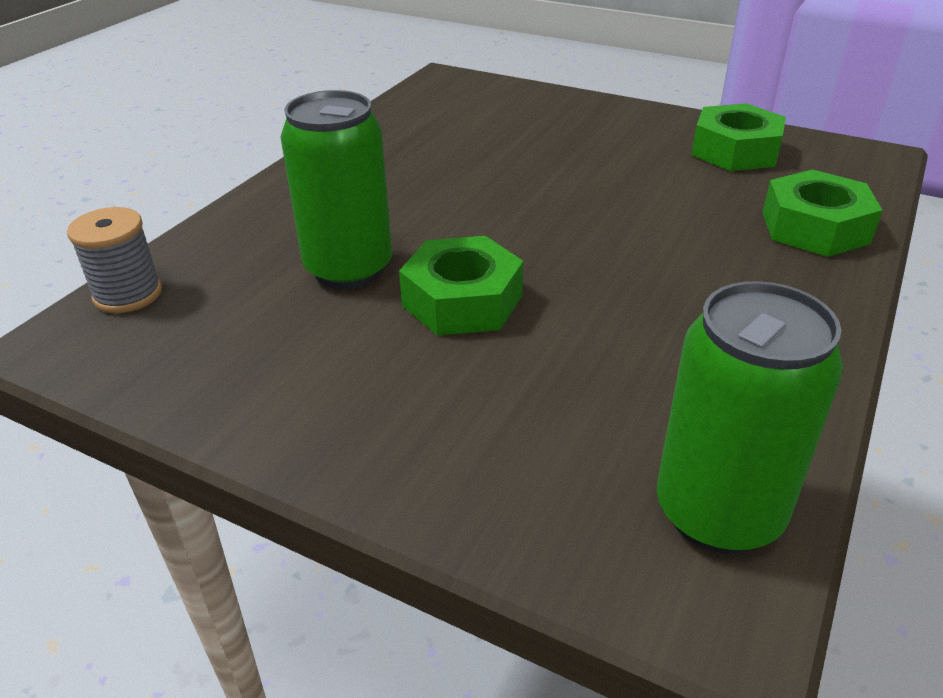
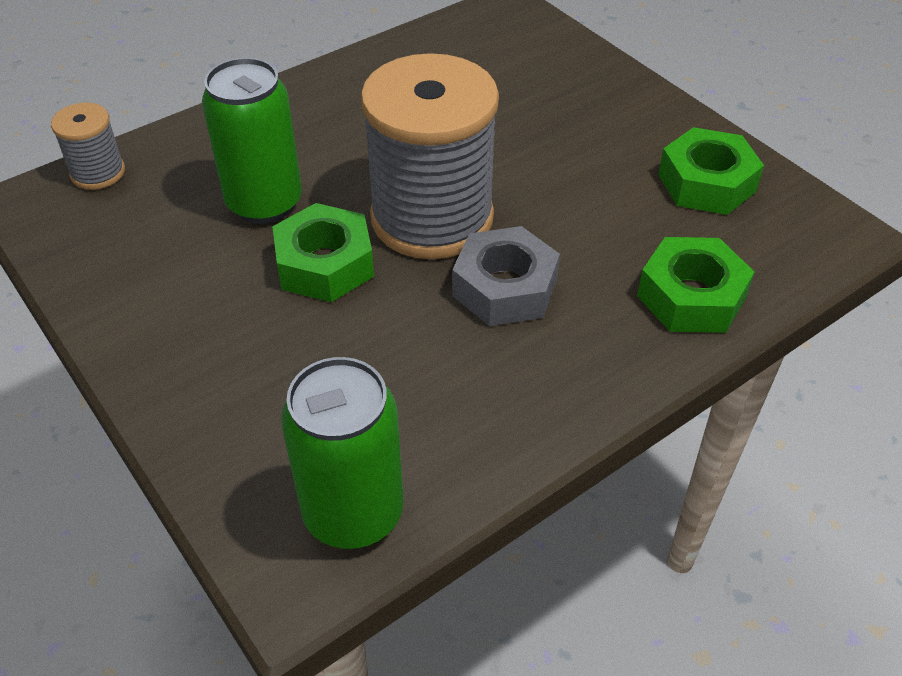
camera: 25 degrees right, 10 degrees up
(531, 235) = (432, 218): none -> grey spool
(654, 268) = (504, 288): none -> grey nut

